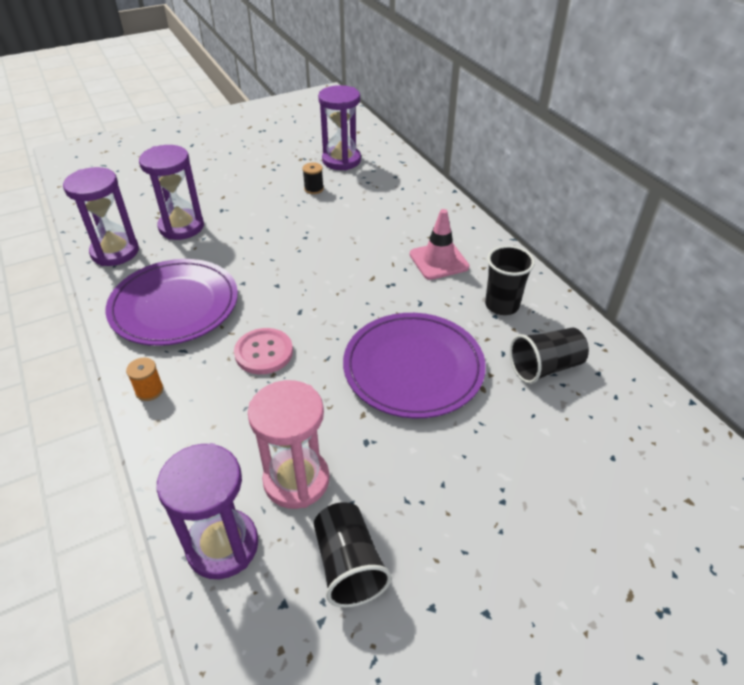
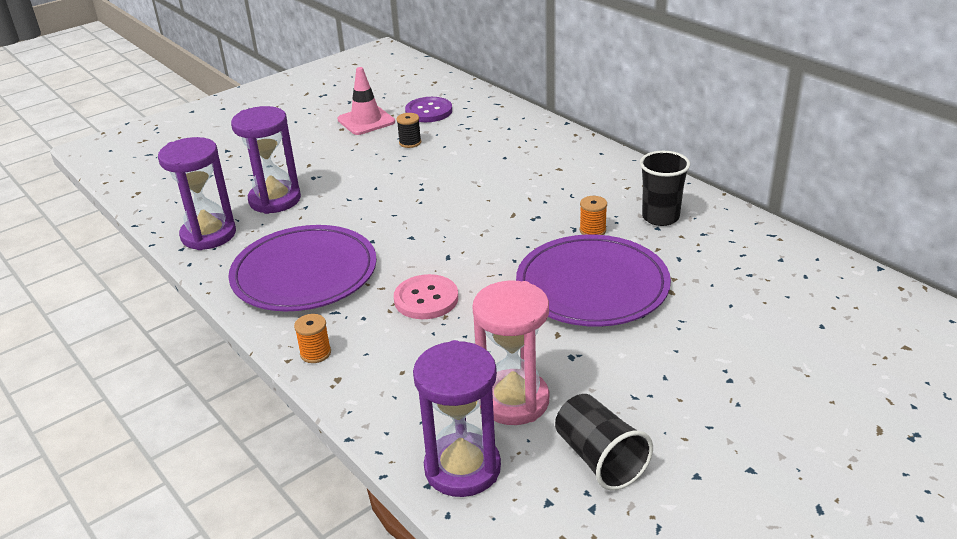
camera: 10 degrees left, 10 degrees down
(341, 160) = (429, 111): purple hourglass -> purple button
(435, 308) = (592, 230): none -> orange spool
(439, 261) = (577, 188): pink traffic cone -> pink traffic cone (366, 121)
(545, 367) = (726, 263): black cup -> none

